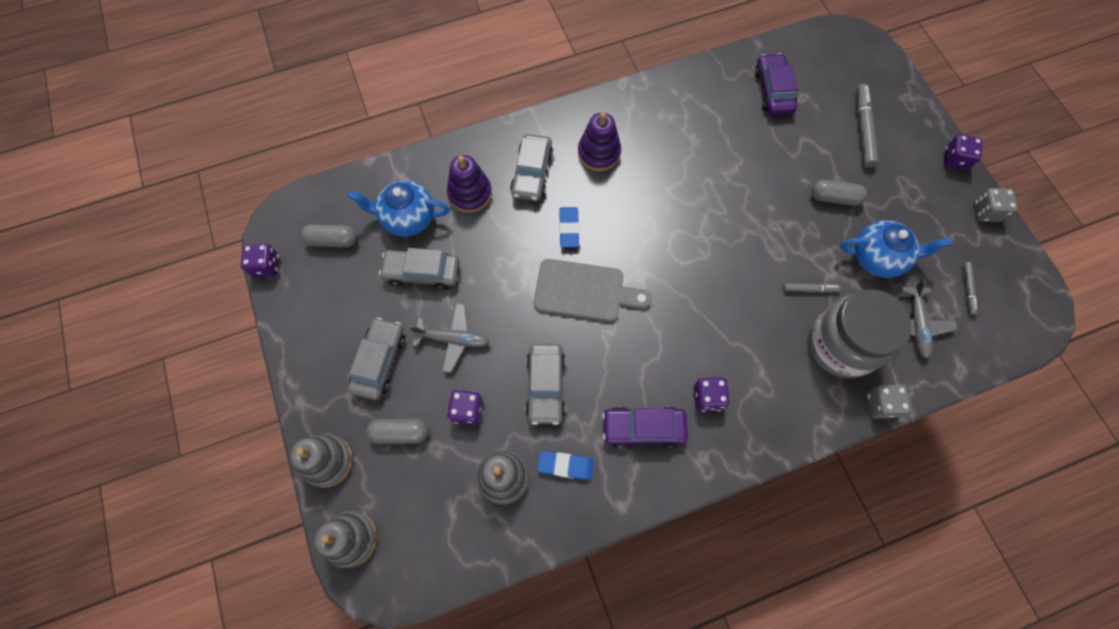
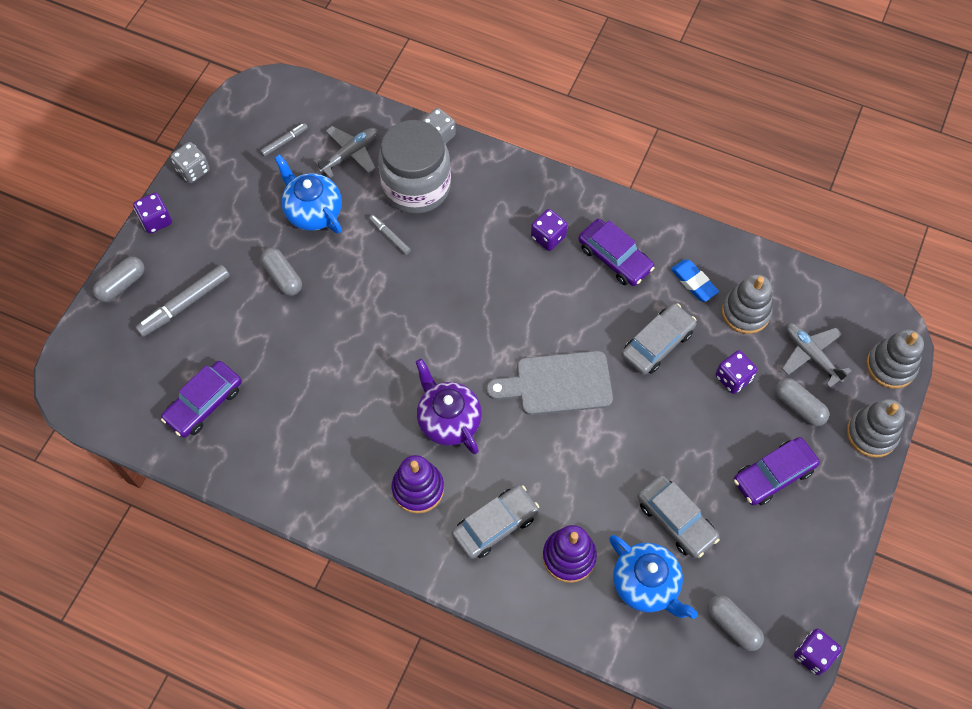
camera: 135 degrees left, 5 degrees down
(379, 361) = (773, 475): grey car -> purple car
(453, 339) = (698, 440): grey plane -> grey plane (811, 355)
(569, 228) = (516, 445): blue eraser -> none
(584, 291) = (557, 383): grey cutting board -> grey cutting board turned 60 degrees counterclockwise
(626, 206) = (448, 420): none -> purple teapot
(912, 107) = (122, 284): none -> grey capsule

